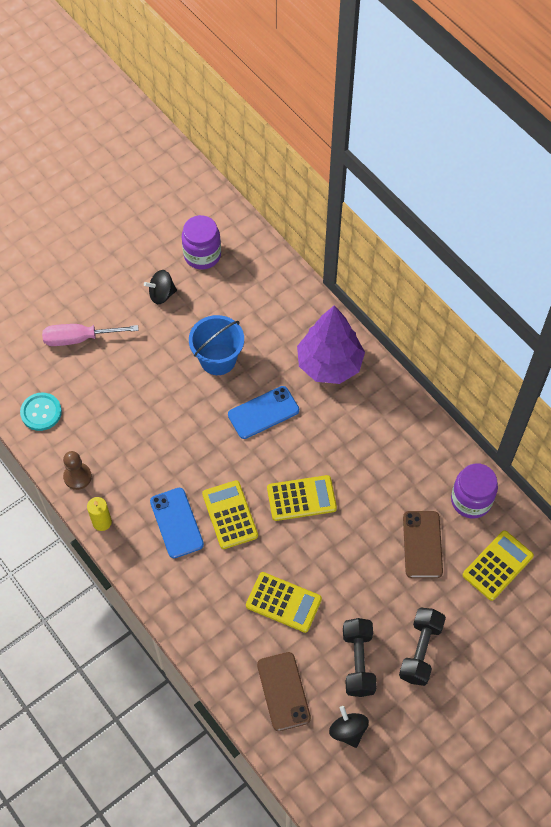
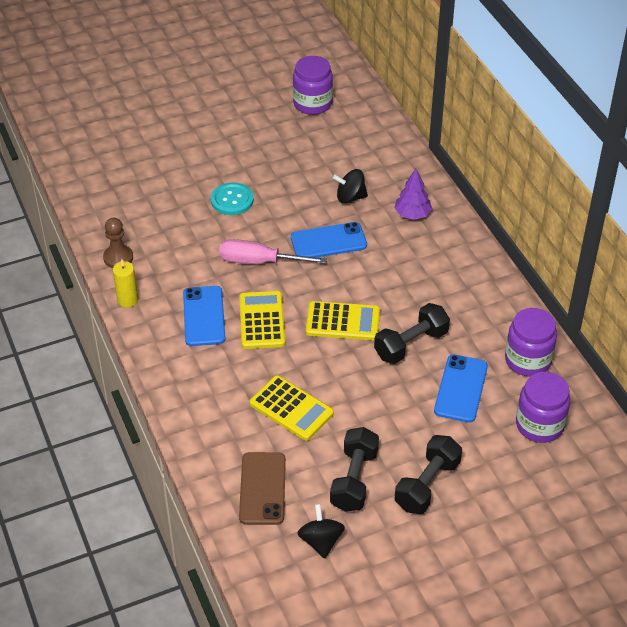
camera: 15 degrees right, 15 degrees down
(41, 412) = (103, 199): turquoise button -> turquoise button (232, 200)
(80, 338) = (165, 147): pink screwdriver -> pink screwdriver (259, 261)
(161, 294) = (260, 127): black spinning top -> black spinning top (350, 197)
(218, 359) = (297, 189): blue bucket -> none
(329, 364) = (412, 214): purple tree -> purple tree, size x0.52
(367, 508) = (411, 344): none -> black dumbbell
(422, 544) = (460, 388): brown phone -> blue phone
(497, 565) = (539, 425): yellow calculator -> purple jar

